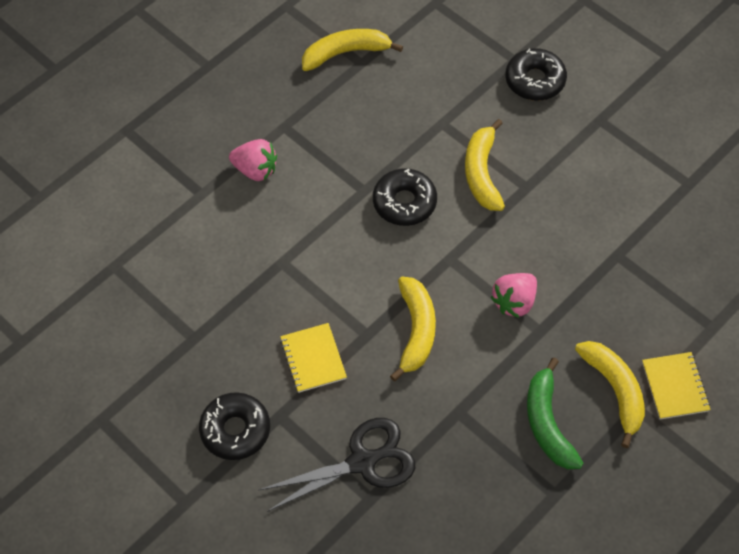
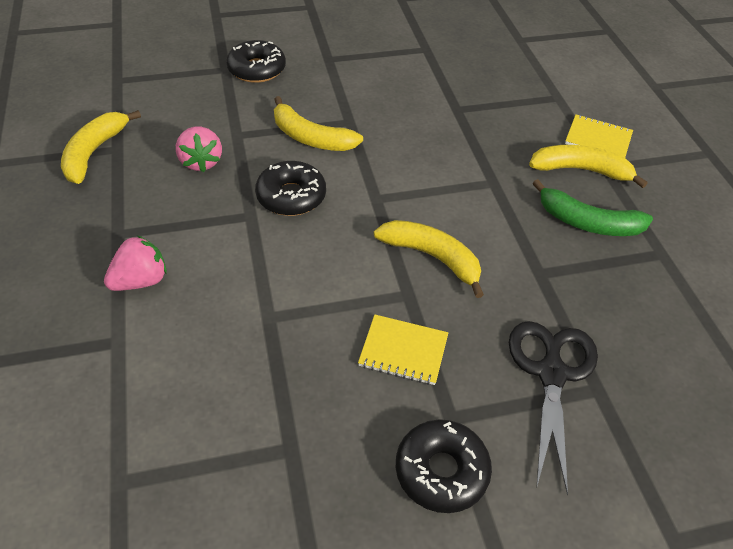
camera: 60 degrees left, 10 degrees down
(514, 302) = (454, 182): pink strawberry -> pink strawberry (201, 162)

